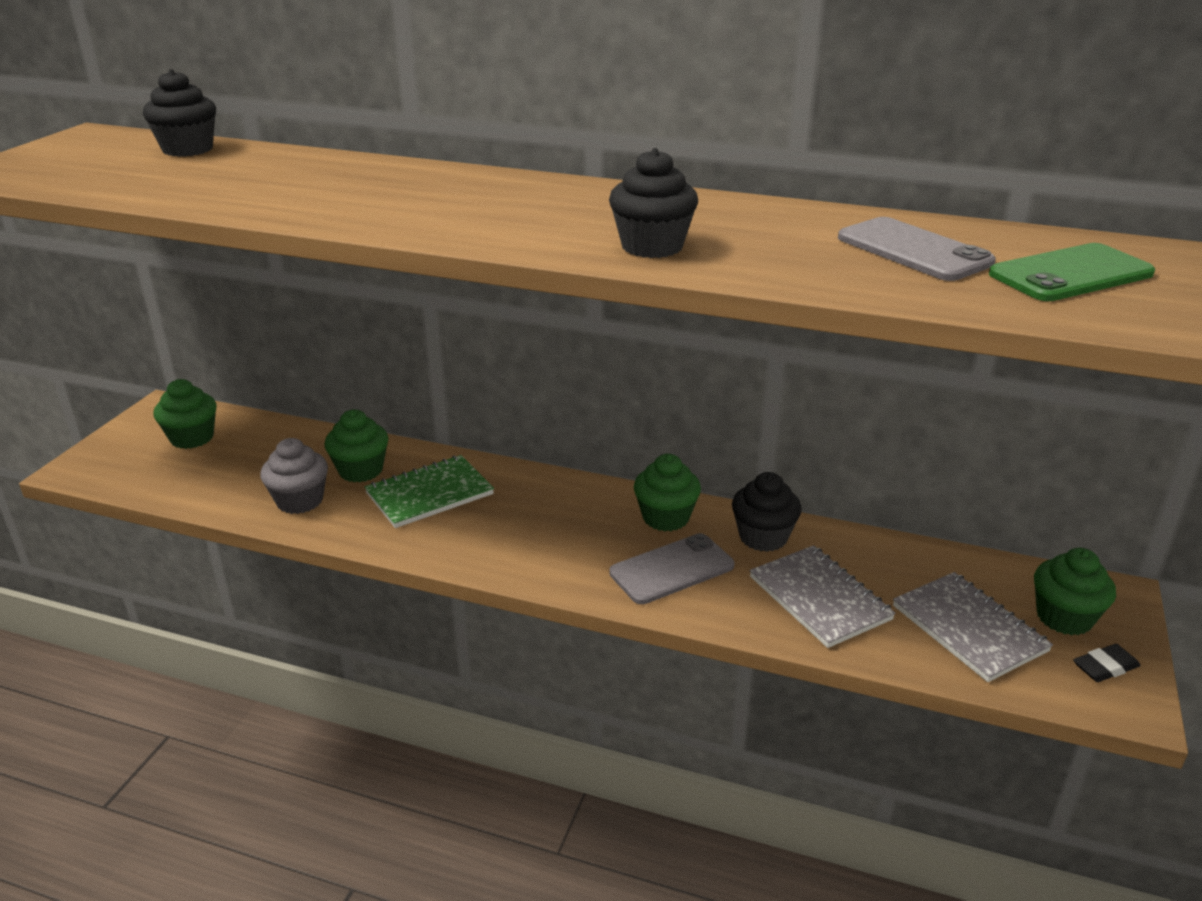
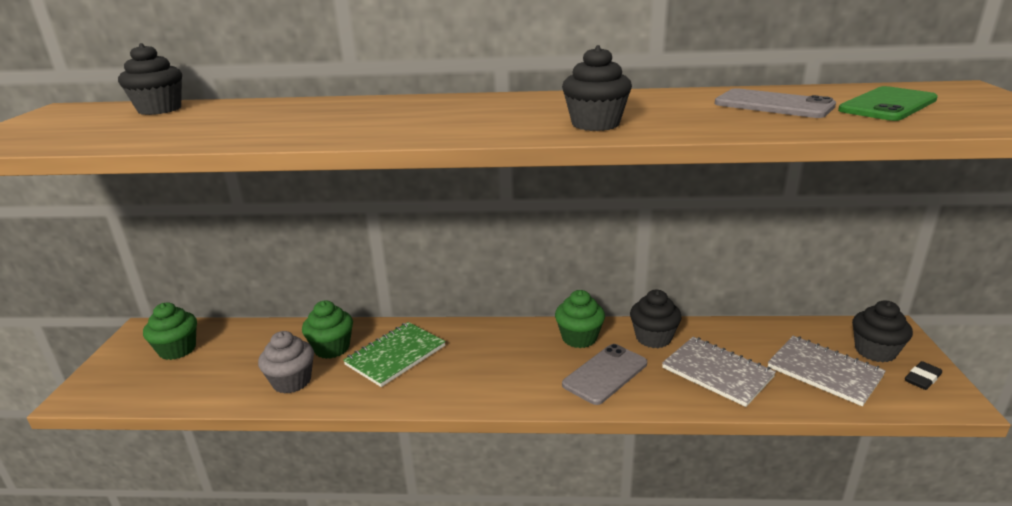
camera: 15 degrees left, 5 degrees down
(1064, 617) = (875, 351): green cupcake -> black cupcake

